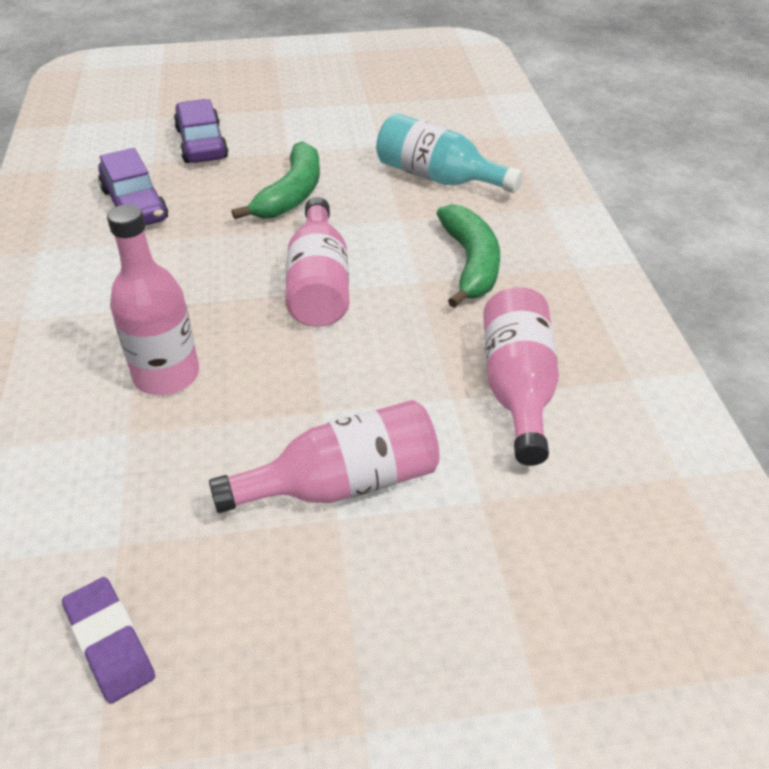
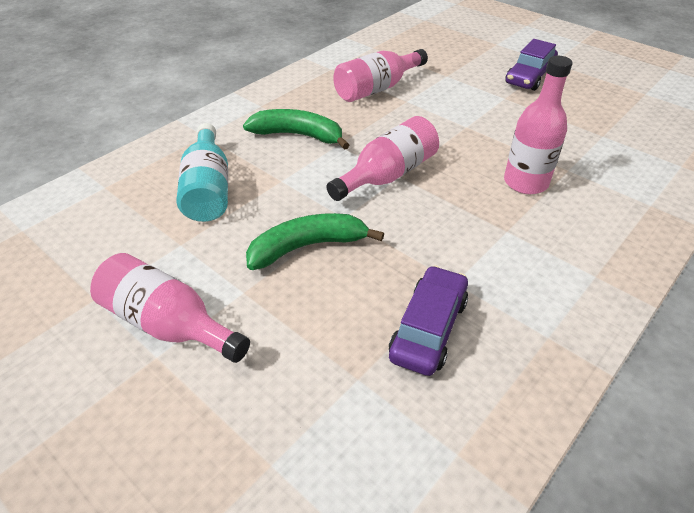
camera: 130 degrees left, 0 degrees up
(110, 642) = (624, 114): purple eraser -> none
(201, 143) = (288, 367): purple car -> purple car (529, 76)
(342, 483) = (490, 104): pink bottle -> pink bottle (168, 324)
(471, 264) = (298, 135): green banana -> green banana turned 60 degrees clockwise

